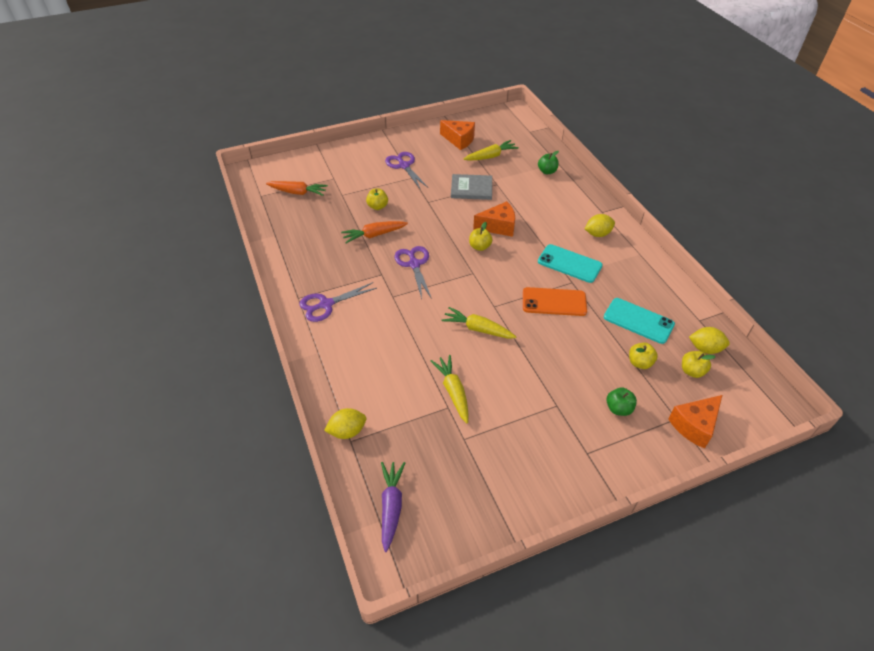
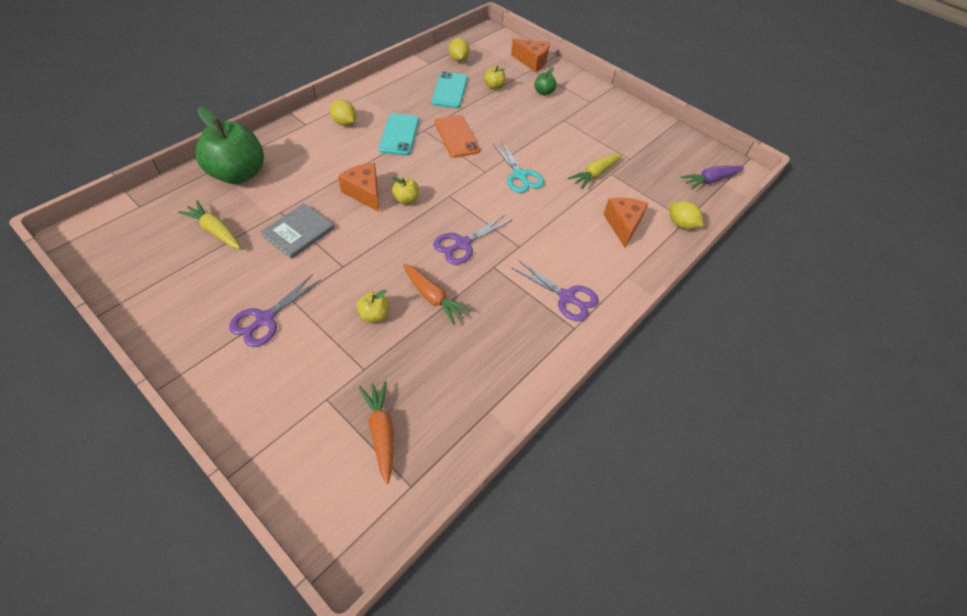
camera: 120 degrees left, 5 degrees up
(459, 140) = (177, 275): orange cheese -> orange cheese (623, 225)
(471, 188) = (298, 232): grey book -> grey book turned 60 degrees clockwise
(478, 329) = (520, 175): yellow carrot -> turquoise scissors
(547, 171) = (238, 174): green apple -> green apple, size x2.27
(692, 371) = (485, 64): yellow apple -> none

